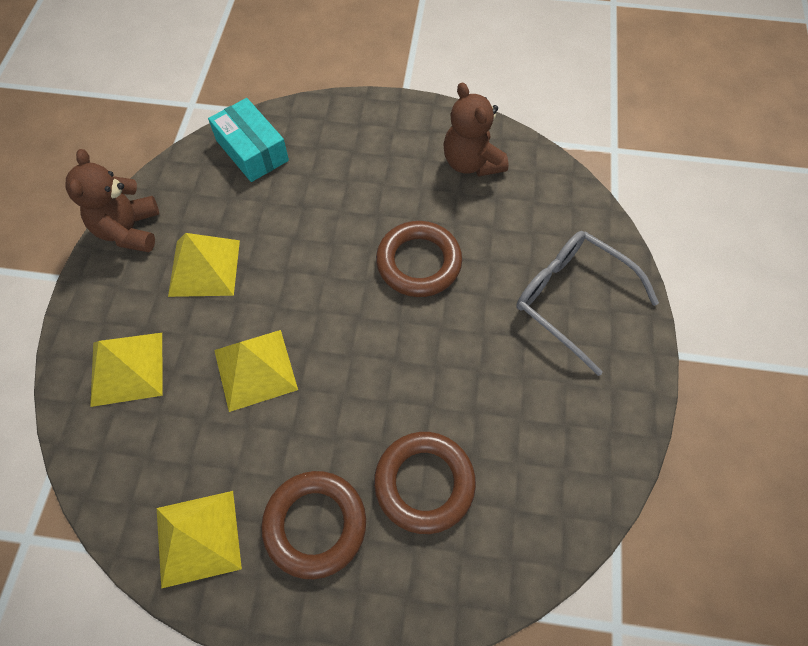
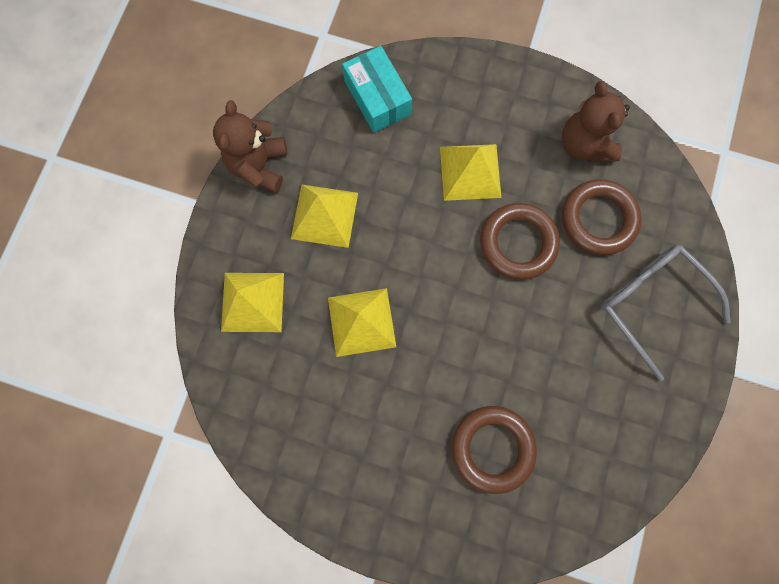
camera: 10 degrees right, 15 degrees up
(198, 538) = (303, 460): yellow pyramid -> yellow pyramid (470, 172)
(315, 525) = (398, 466): brown ring -> brown ring (598, 219)

